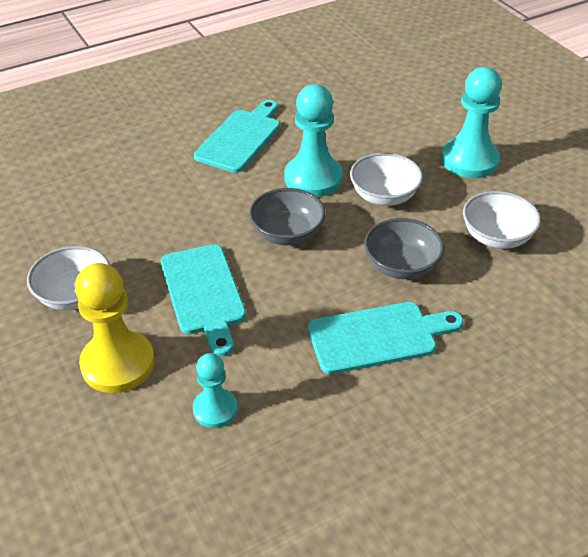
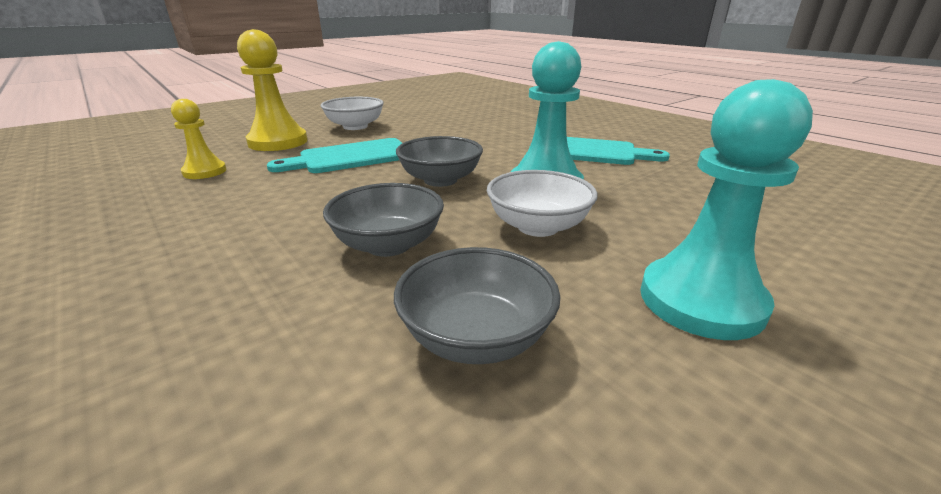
camera: 80 degrees right, 15 degrees down
(215, 409) = (205, 172): turquoise pawn -> yellow pawn
(378, 337) = (255, 235): turquoise cutting board -> none
(496, 237) = (476, 337): white bowl -> grey bowl

